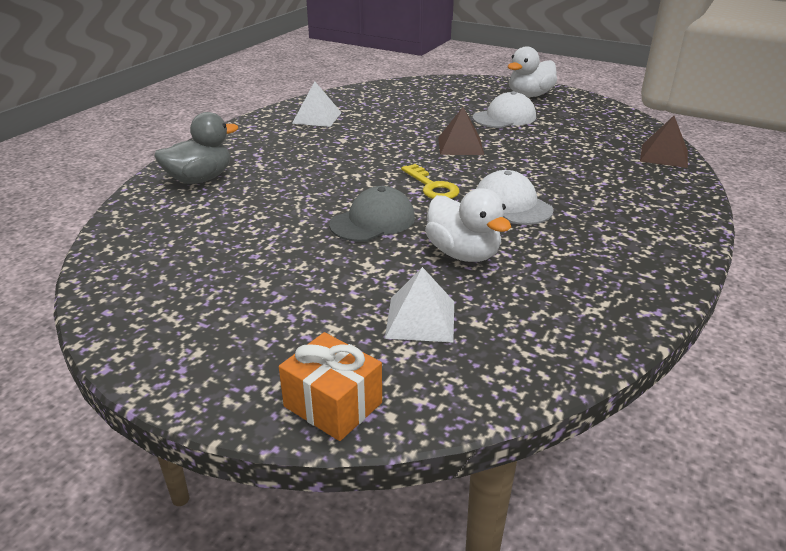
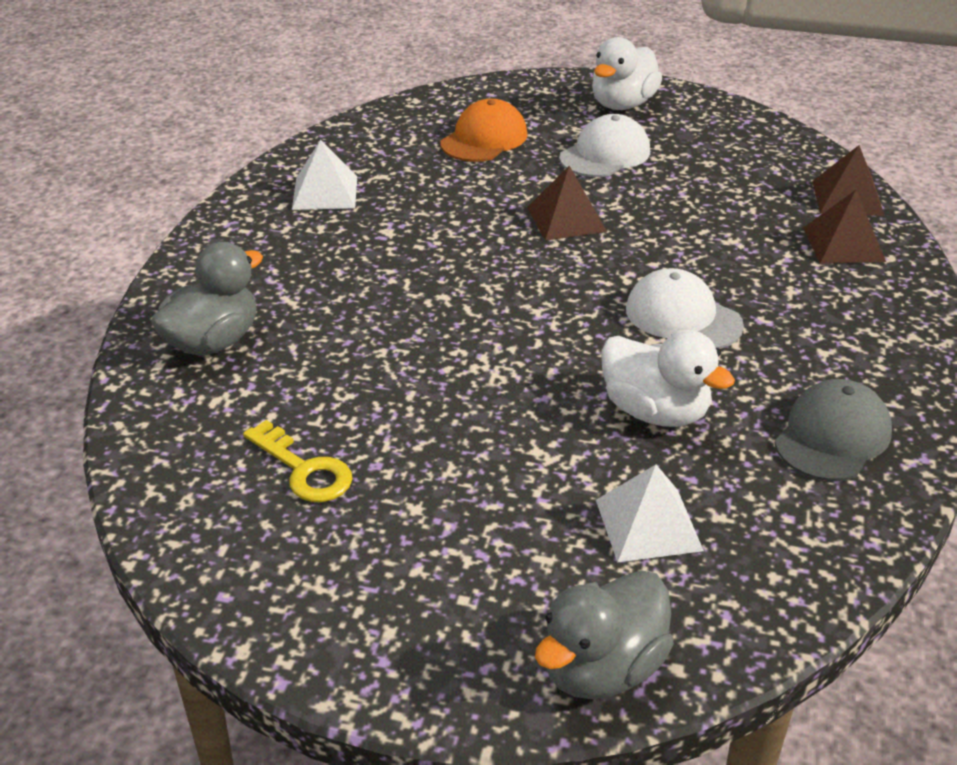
camera: 15 degrees left, 5 degrees up
(333, 404) = (602, 668): orange gift -> grey duck
(373, 221) = (509, 377): grey cap -> grey cap (832, 436)
(430, 103) = (484, 139): none -> orange cap
(432, 186) = (561, 302): yellow key -> yellow key (304, 469)
(649, 179) = (843, 244): none -> brown pyramid

